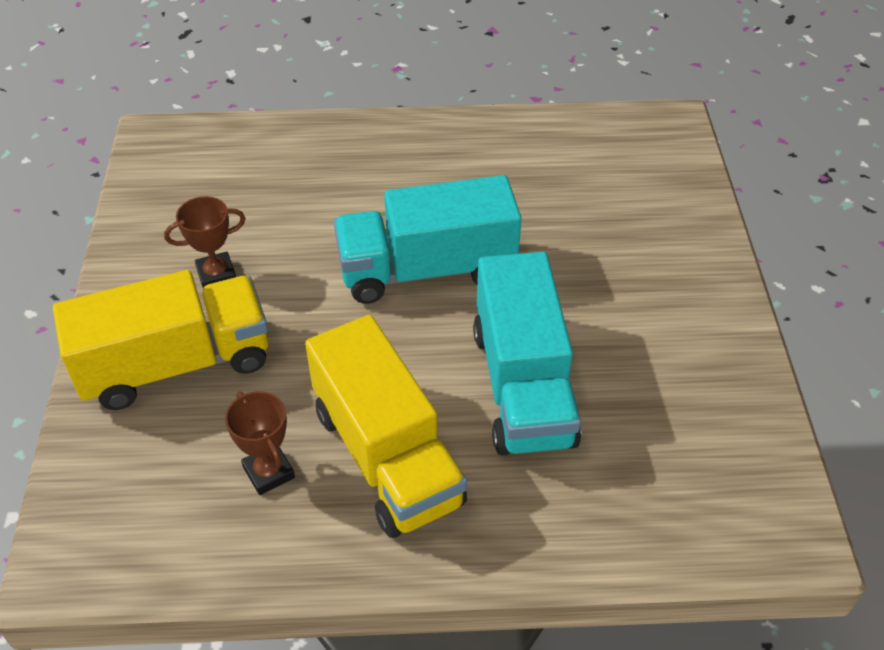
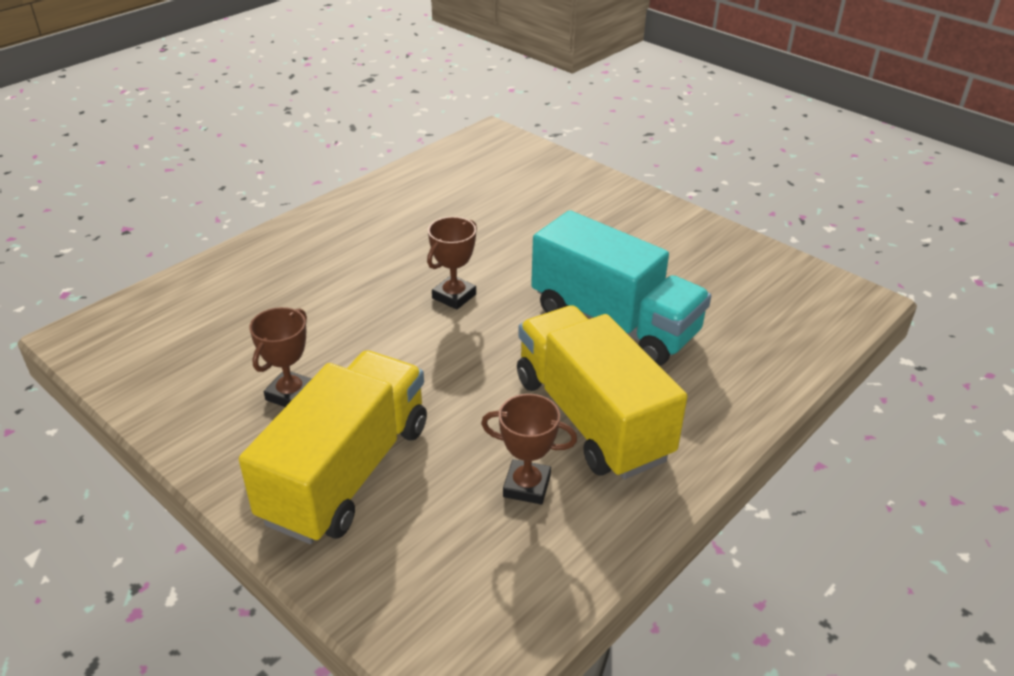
camera: 45 degrees left, 10 degrees down
(387, 456) = (591, 418): yellow truck -> yellow truck turned 135 degrees counterclockwise
(427, 270) = (454, 296): turquoise truck -> brown trophy

